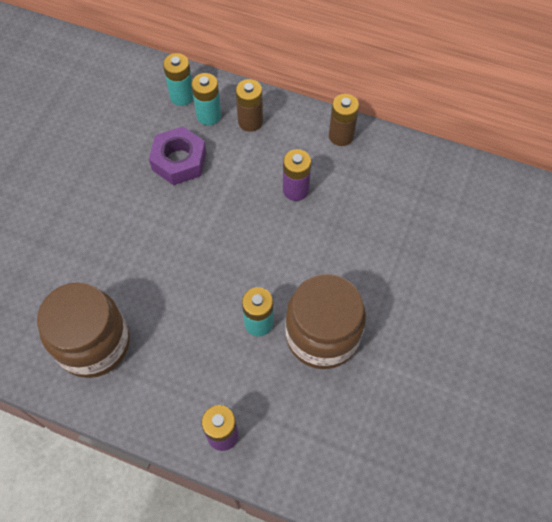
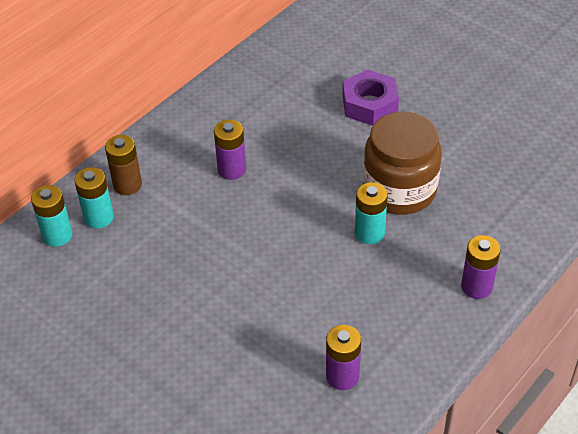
camera: 70 degrees left, 15 degrees down
(93, 343) = (342, 376): brown jar -> purple battery
(179, 161) = (145, 256): purple nut -> purple nut (369, 104)
(341, 136) = (185, 120): brown battery -> none

